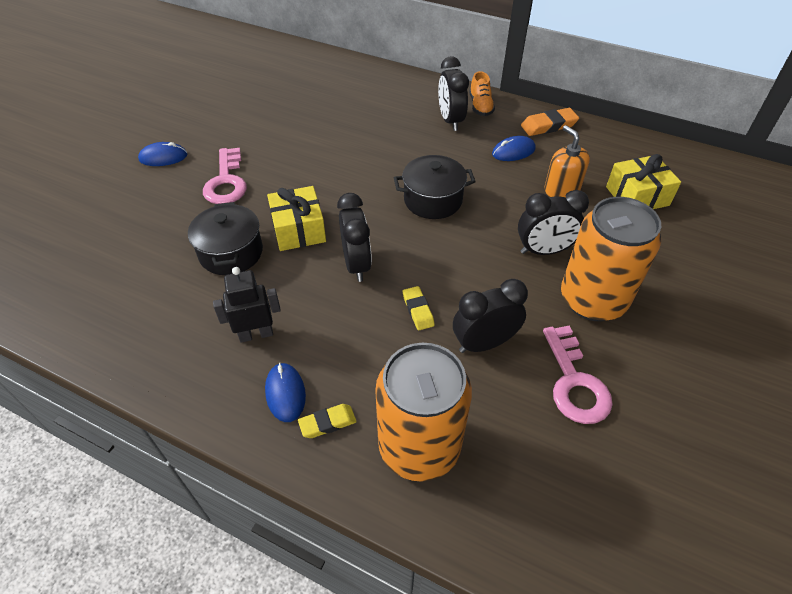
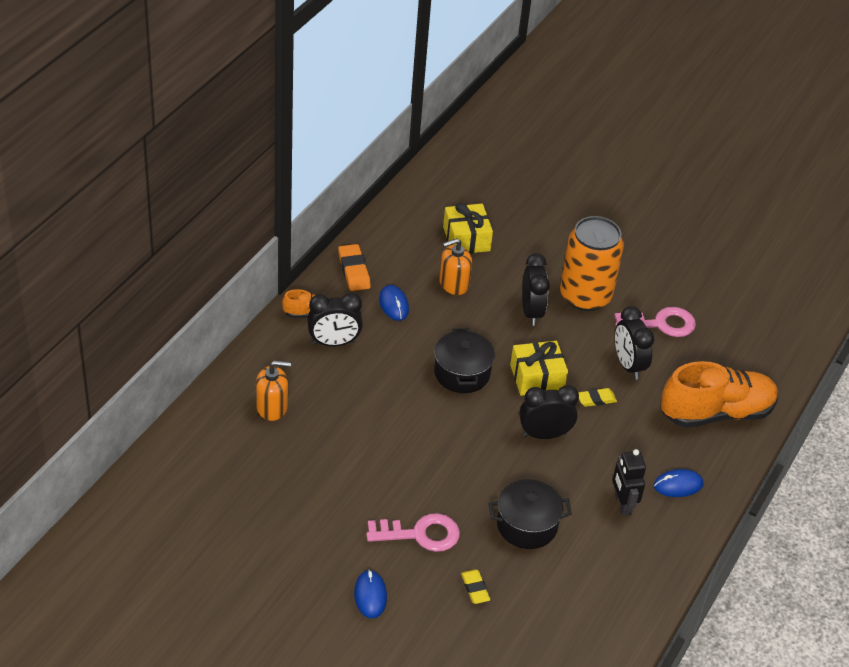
camera: 90 degrees left, 5 degrees down
(298, 229) = (497, 474): yellow gift -> yellow gift (537, 378)
(327, 423) = (701, 461): yellow eraser -> yellow eraser (475, 588)
(367, 95) = (272, 407): none -> orange soap dispenser
(419, 447) = (716, 413): orange can -> orange shoe

